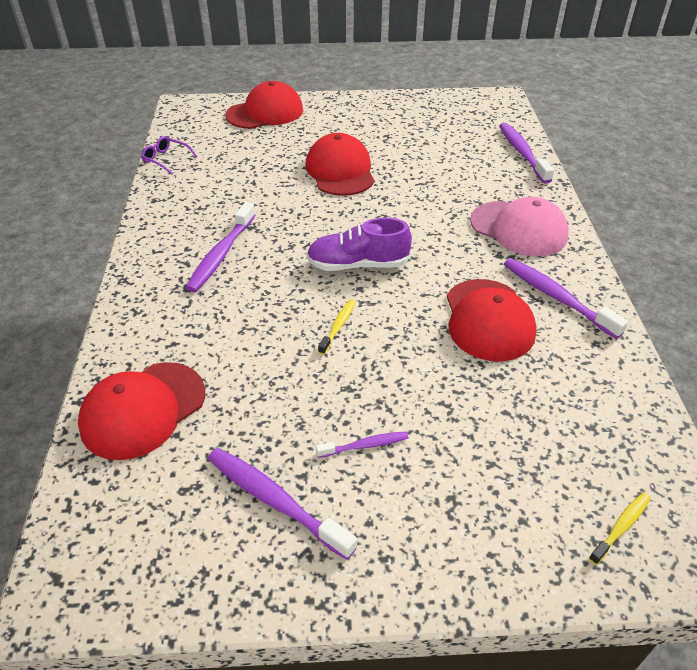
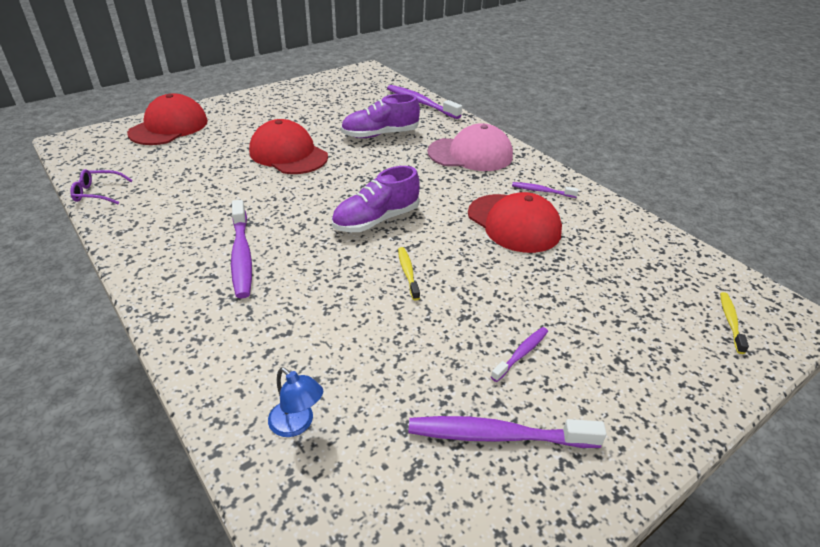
camera: 35 degrees left, 5 degrees down
(143, 410) = (297, 424): red cap -> blue lamp
(444, 177) = (380, 134): none -> purple shoe
(556, 297) = (541, 191): purple toothbrush -> purple toothbrush, size x0.54

